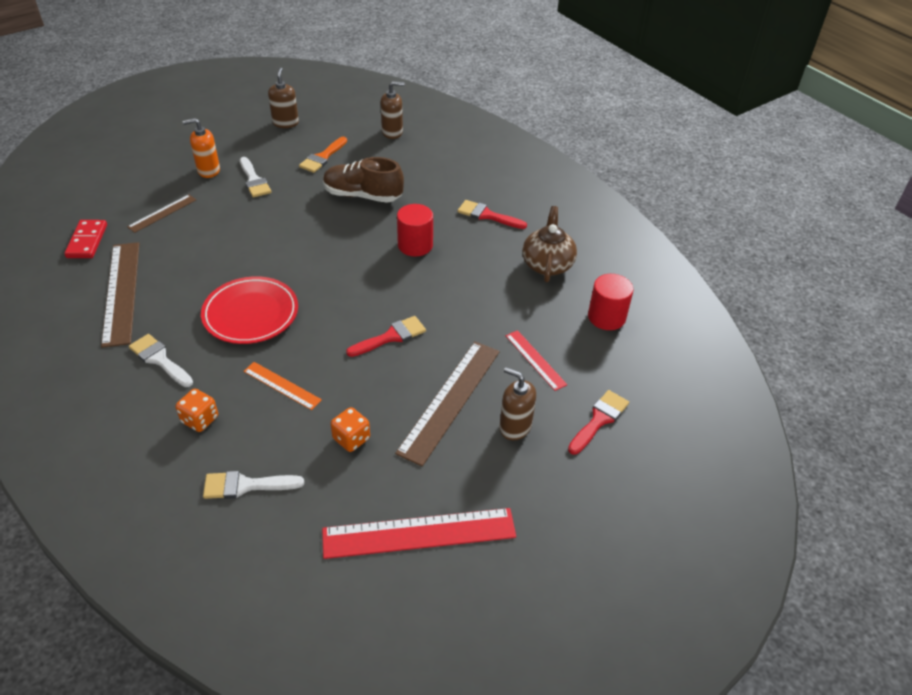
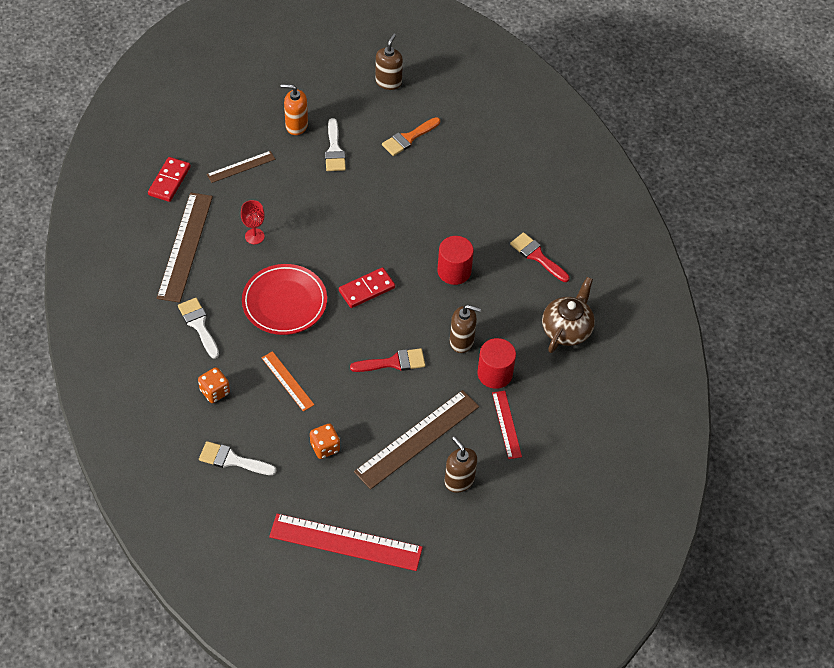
camera: 20 degrees right, 10 degrees up
(196, 265) = (254, 236): none -> red goblet
(334, 281) = (367, 289): none -> red domino
(363, 195) = (429, 198): brown shoe -> none
(392, 132) = (489, 123): brown soap dispenser -> brown soap dispenser (462, 341)
(599, 419) = (532, 497): red brush -> none
(606, 317) = (592, 402): red cylinder -> red cylinder (495, 374)

